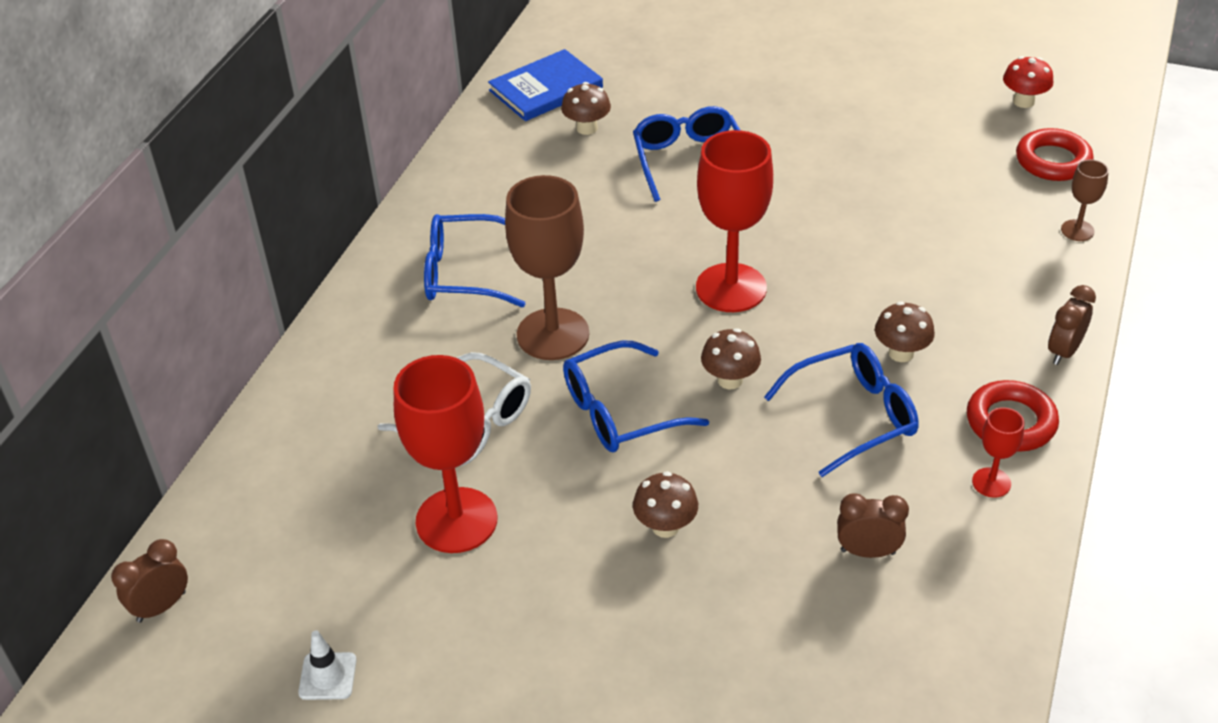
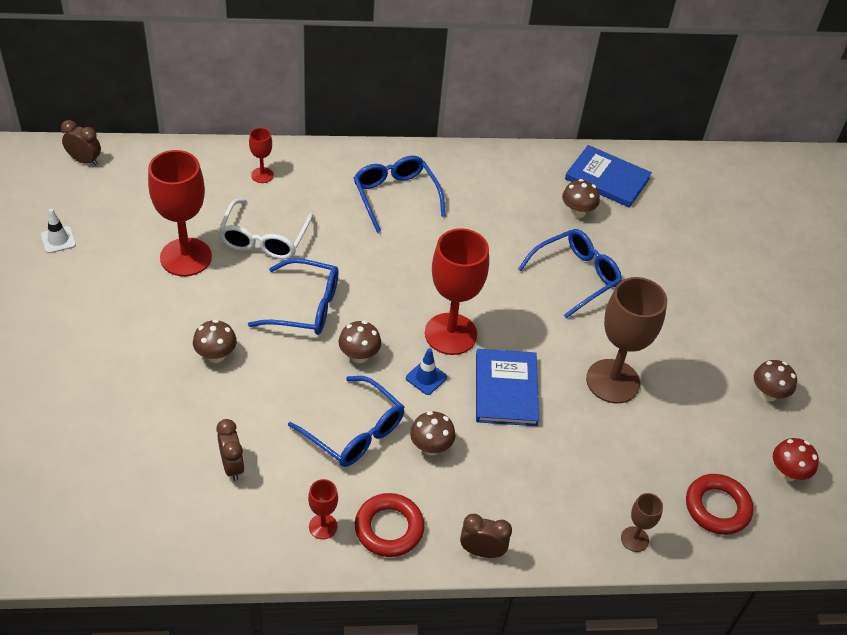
camera: 60 degrees right, 5 degrees up
(338, 397) = (262, 175): none -> red goblet
(553, 334) = (360, 254): brown goblet -> brown goblet (612, 381)
(620, 411) = (305, 307): blue glasses -> blue glasses turned 150 degrees clockwise
(792, 328) = (426, 378): none -> blue traffic cone
(838, 266) = (506, 389): none -> blue book
(918, 80) = (768, 394): none -> brown mushroom

